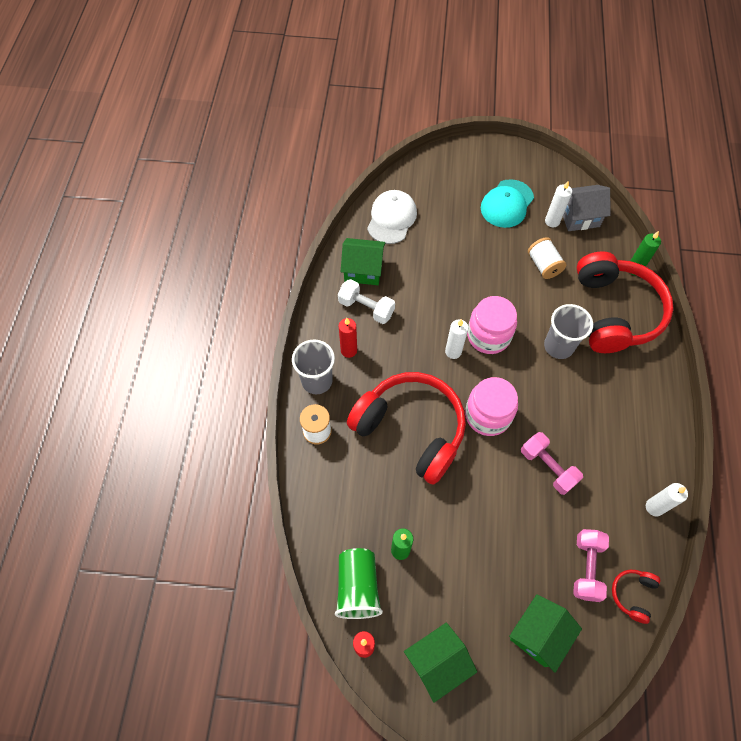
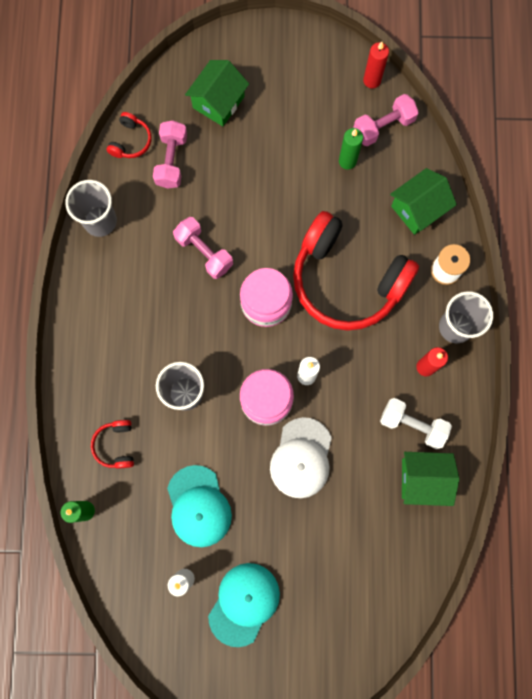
camera: 175 degrees right, 15 degrees up
(358, 587) = (383, 126): green cup -> pink dumbbell
(391, 218) = (396, 564): white cap -> white cap (301, 458)
(437, 662) = (307, 74): green house -> green house (418, 209)
(543, 265) = (198, 506): white spool -> turquoise cap
(579, 217) = (148, 590): grey house -> none
(615, 312) = (116, 445): red headphones -> red headphones, size x0.40
(654, 507) = (100, 221): white candle -> grey cup

